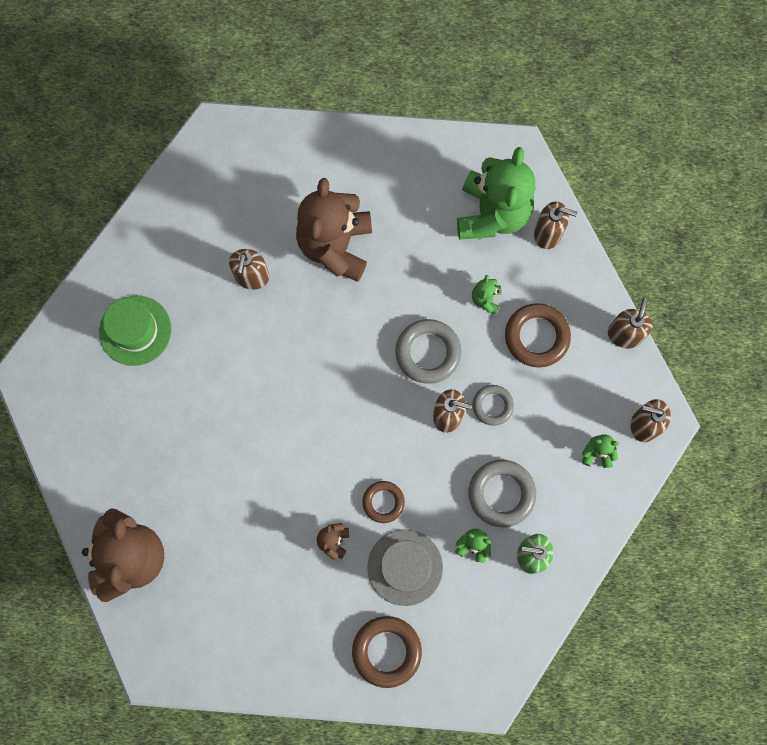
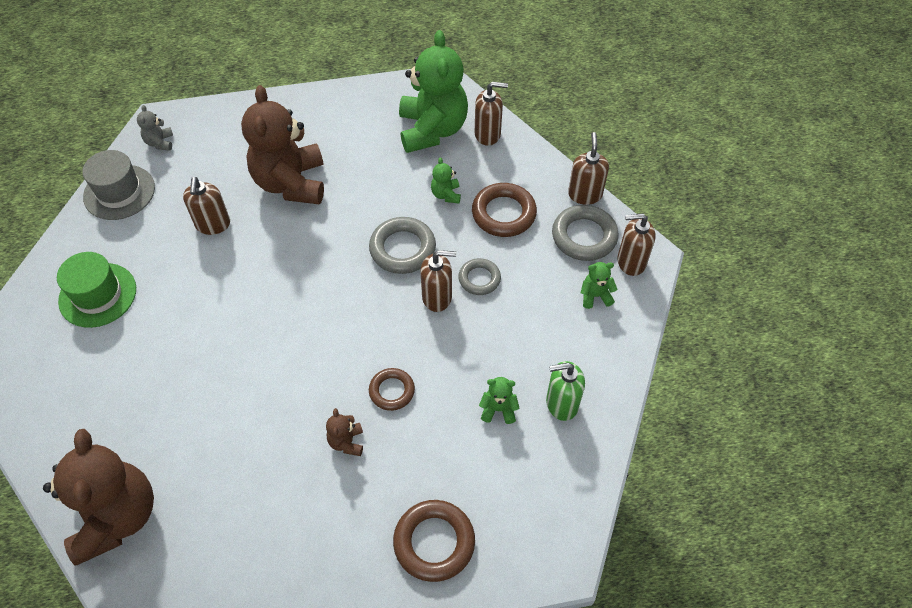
camera: 15 degrees left, 20 degrees down
(213, 160) = (160, 142): none -> grey teddy bear
(405, 567) = (431, 449): grey hat -> grey hat (119, 192)
(501, 494) = (512, 354): grey ring -> grey ring (584, 236)

